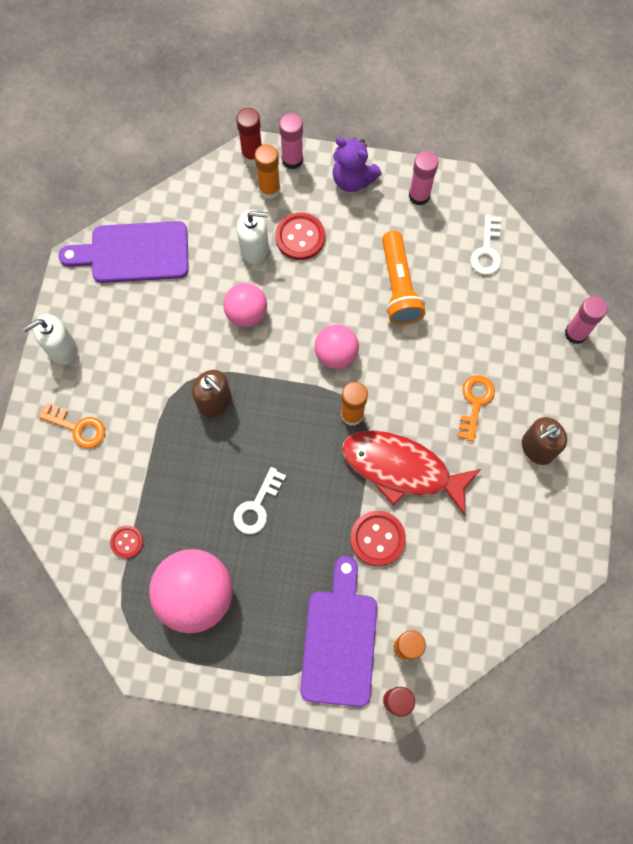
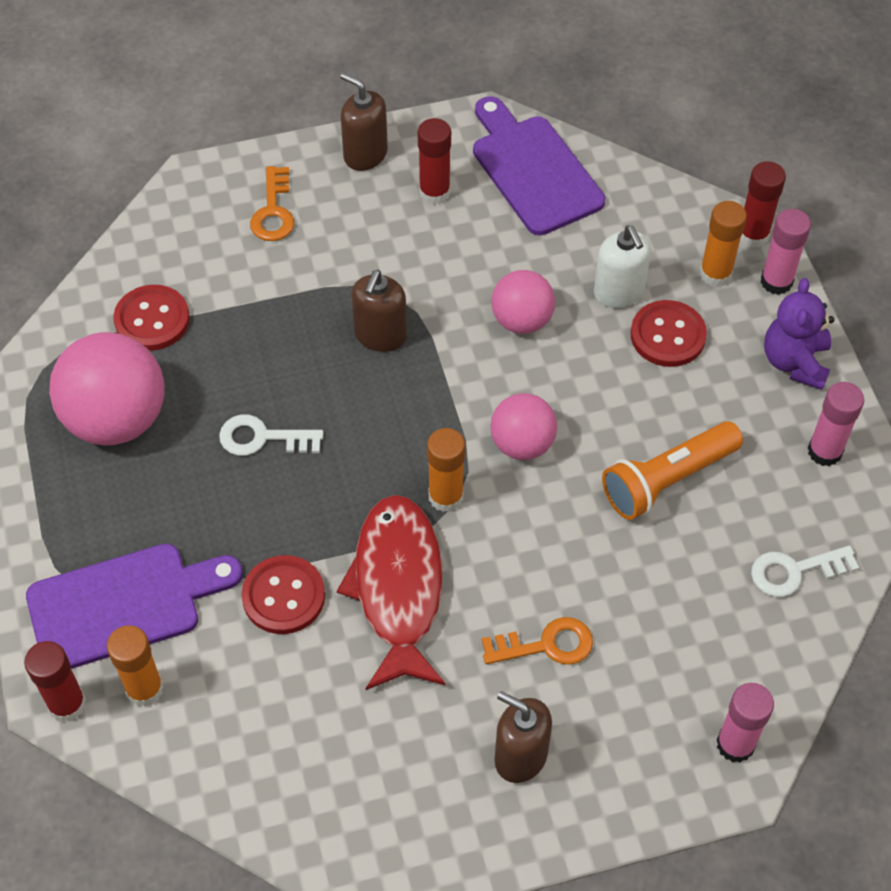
camera: 65 degrees right, 15 degrees down
(62, 349) = (365, 154): white soap dispenser -> brown soap dispenser
(118, 320) = (434, 192): none -> red glue stick
(127, 542) = (152, 320): red button -> red button, size x1.69

